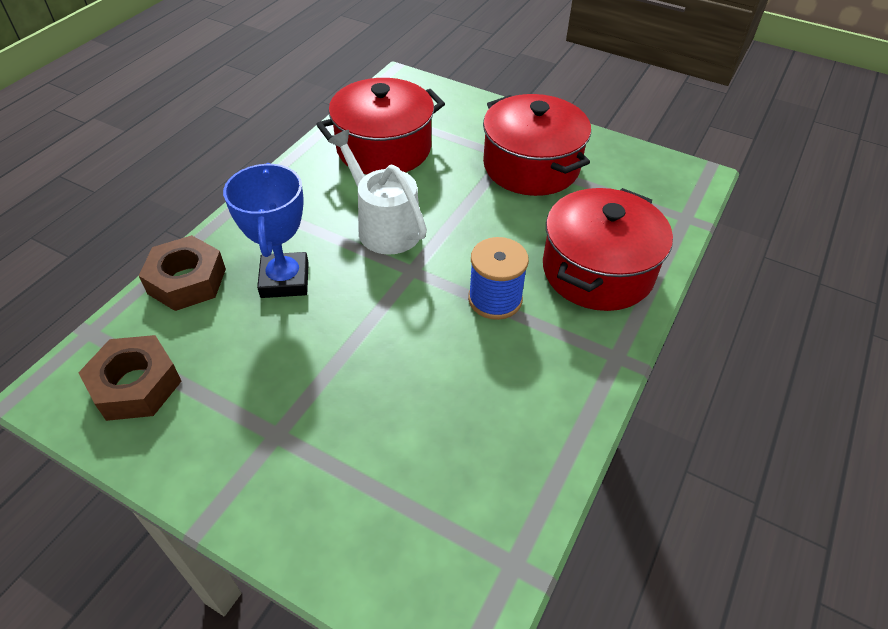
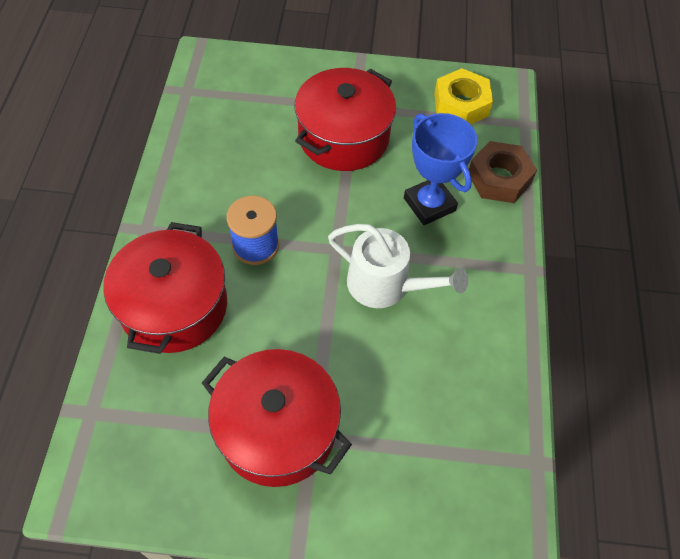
camera: 155 degrees right, 10 degrees up
(136, 385) = (461, 104): brown nut -> yellow nut
(384, 148) = (450, 392): red pot -> red pot (343, 137)

